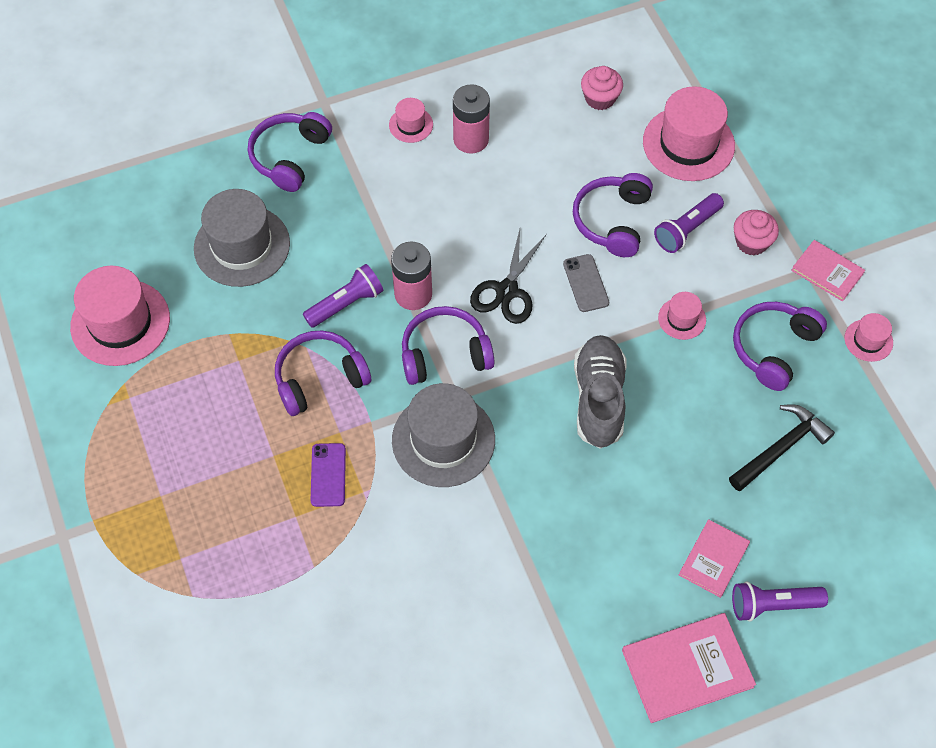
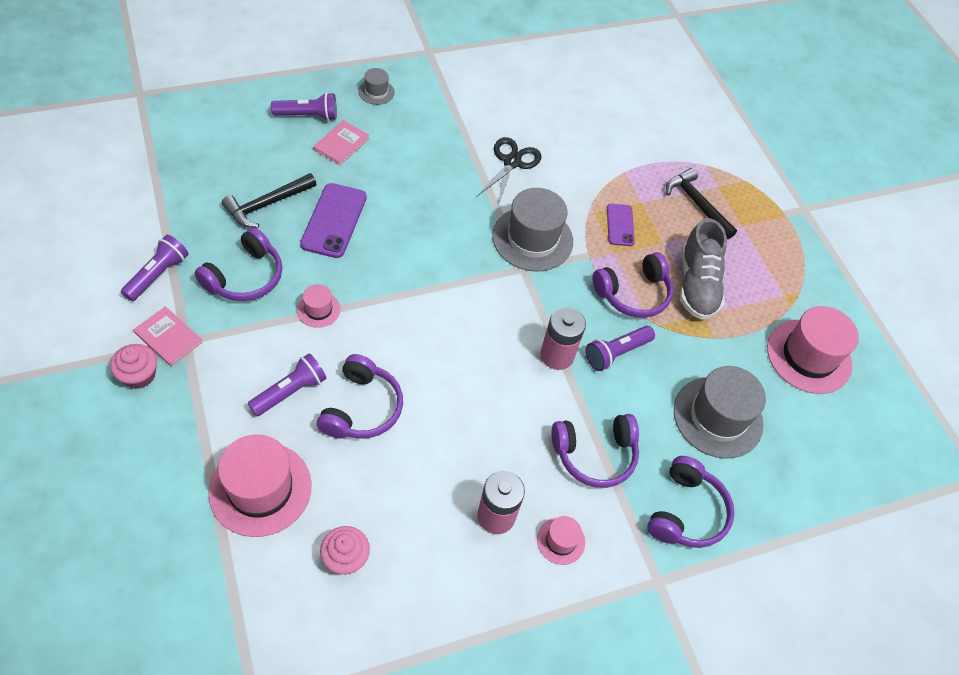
camera: 175 degrees right, 5 degrees down
(217, 523) = (697, 204): none -> black hammer
(444, 353) = (530, 302): purple headphones -> purple headphones (595, 455)
(507, 290) = (472, 350): black scissors -> black scissors (512, 162)
(586, 283) = (399, 349): grey phone -> none
(598, 399) = (405, 254): grey shoe -> grey shoe (696, 285)
(687, 668) = (376, 92): pink book -> grey hat
(693, 435) = (334, 220): none -> purple phone
(751, 242) = (230, 373): pink cupcake -> pink cupcake (139, 375)
(868, 340) = (158, 274): pink hat -> purple flashlight

